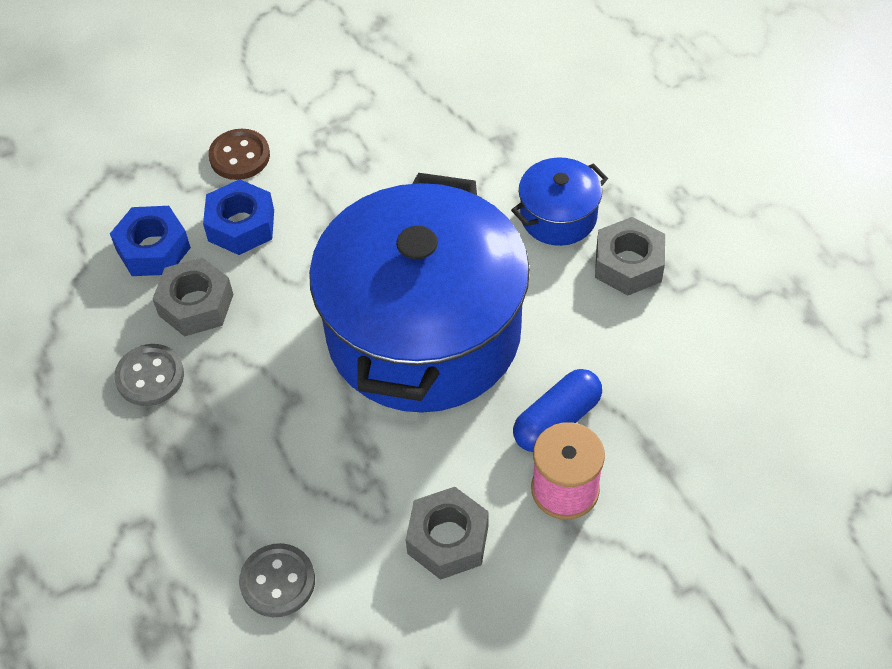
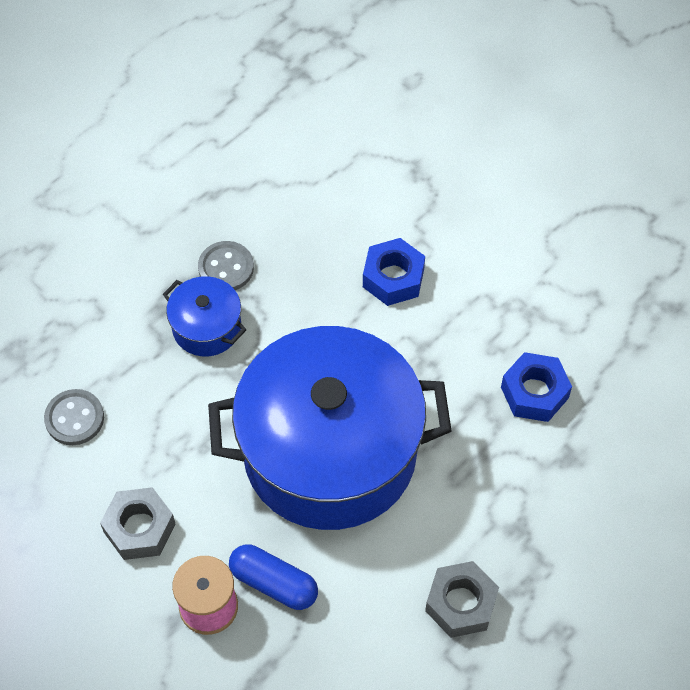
camera: 70 degrees right, 5 degrees up
(153, 249) = (347, 224): blue nut -> blue nut (534, 392)
(196, 305) = (303, 274): grey nut -> none
(239, 156) = (466, 250): brown button -> none
(558, 216) = (494, 528): blue pot -> blue pot (206, 327)

